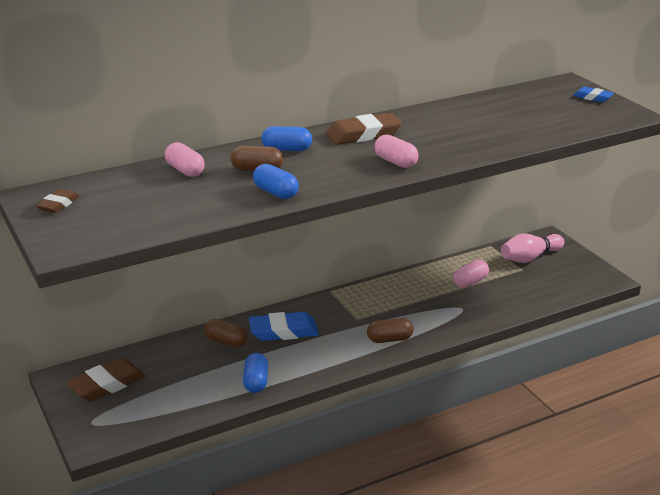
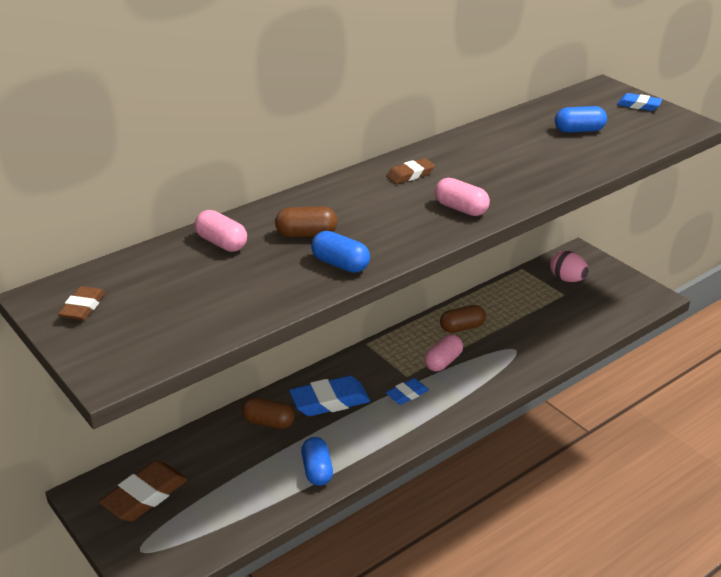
camera: 10 degrees left, 5 degrees up
(287, 149) = (330, 203): blue capsule -> blue capsule (579, 130)
(353, 333) = (407, 394): none -> blue eraser
(363, 134) = (410, 175): brown eraser -> brown eraser, size x0.57
(389, 339) = (449, 397): brown capsule -> brown capsule (462, 328)
(470, 282) = (514, 316): pink capsule -> pink capsule (443, 362)
(529, 258) = (567, 279): pink bowling pin -> pink egg

